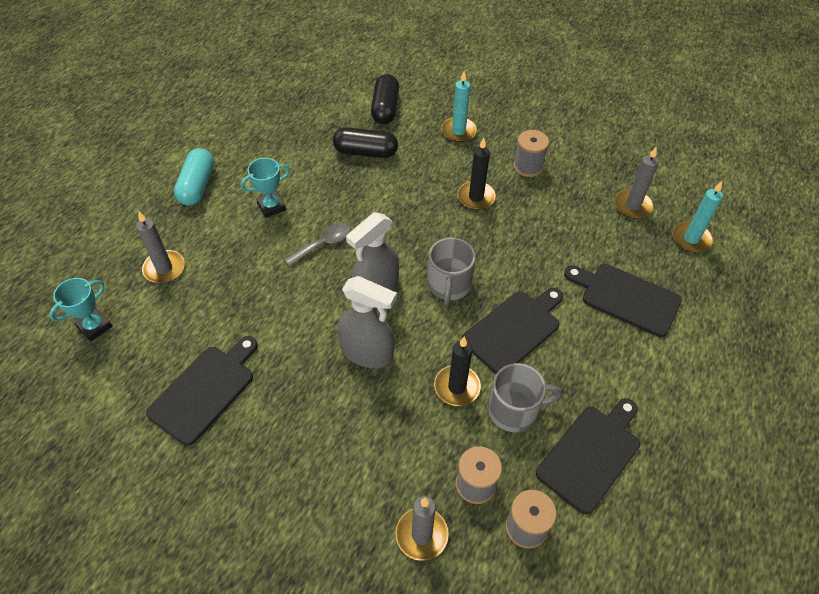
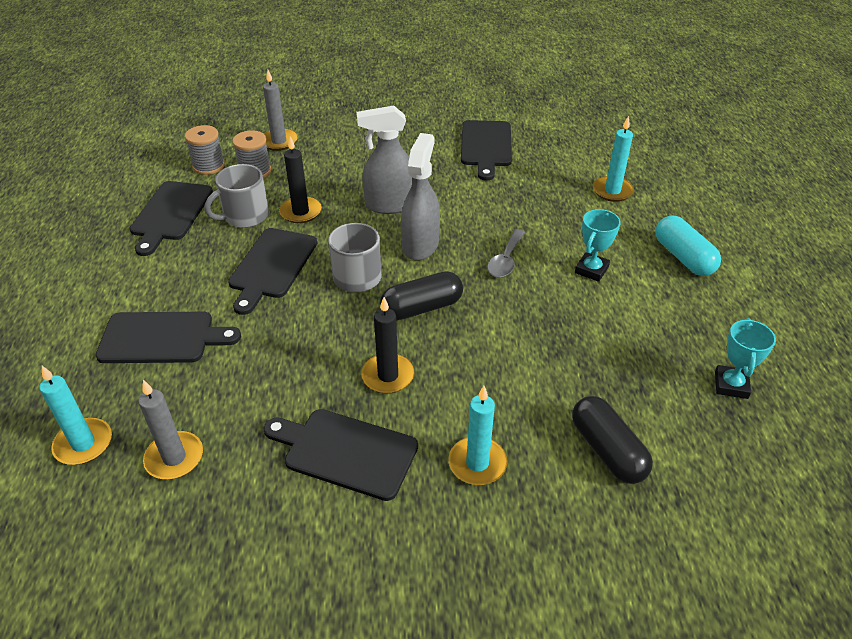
camera: 150 degrees right, 10 degrees down
(94, 327) = (606, 145): turquoise trophy -> turquoise trophy (731, 385)
(164, 268) = (612, 191): grey candle -> turquoise candle
(365, 152) = (564, 372): black capsule -> black capsule (422, 308)
(528, 166) = (345, 452): grey spool -> black cutting board

